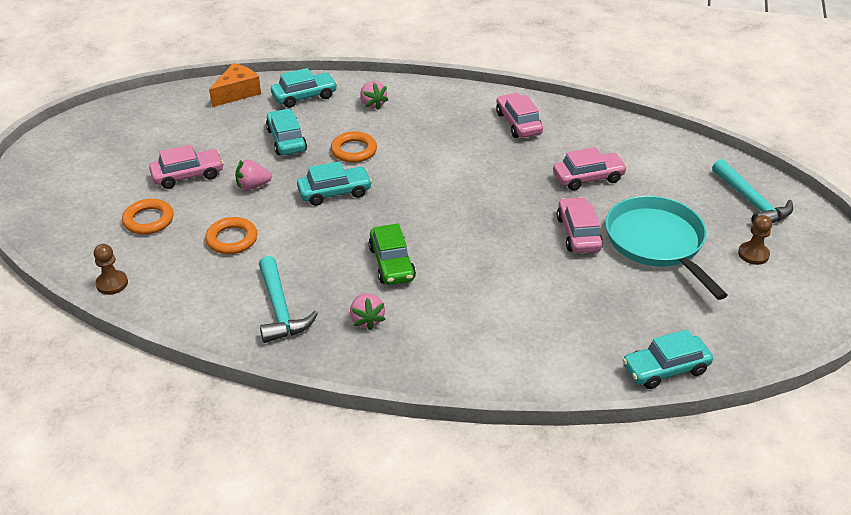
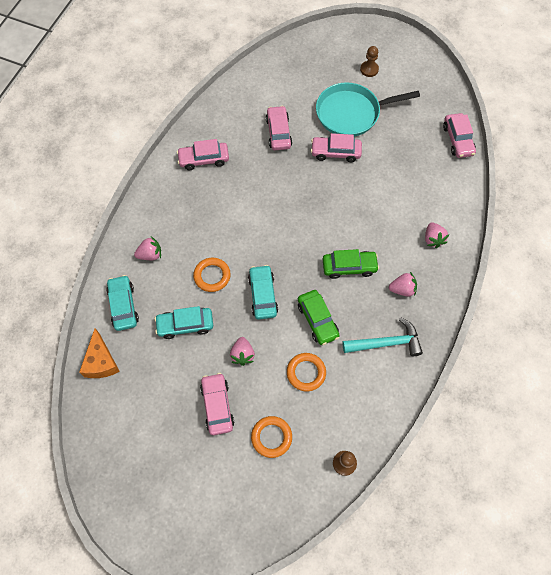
camera: 80 degrees left, 25 degrees up
(237, 93) = (101, 361): orange cheese -> orange cheese turned 150 degrees counterclockwise
(306, 242) = (317, 320): none -> green car
(461, 348) = (433, 239): none -> pink strawberry
(665, 369) = (458, 140): turquoise car -> pink car
(751, 202) = (321, 54): turquoise hammer -> none

